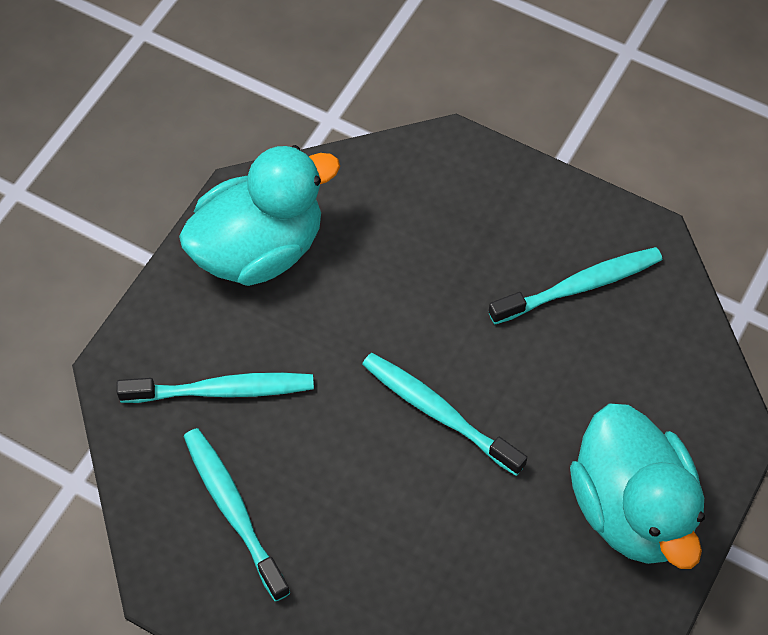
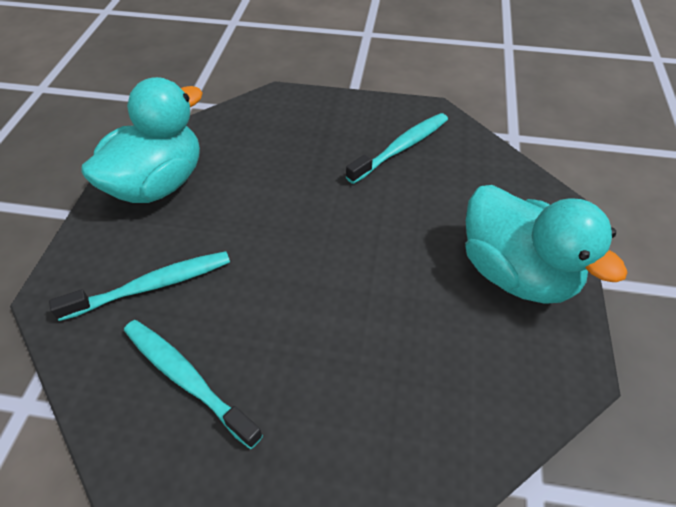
camera: 20 degrees left, 10 degrees down
(438, 412) = (337, 251): turquoise toothbrush -> none

